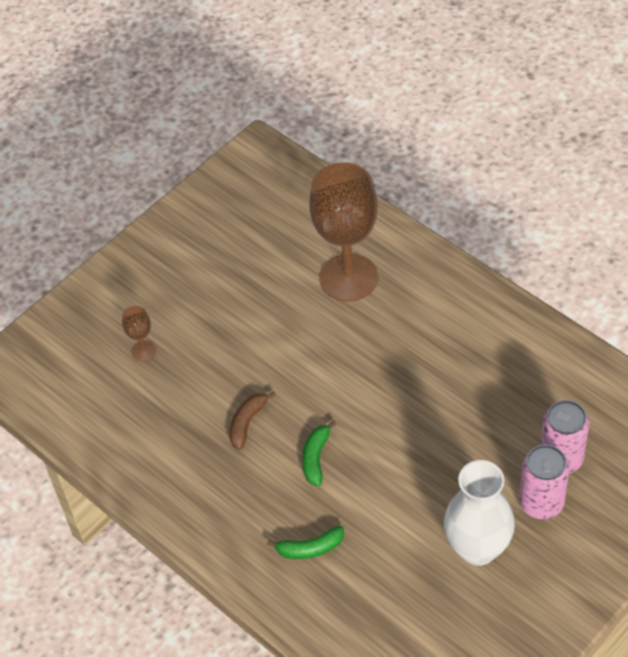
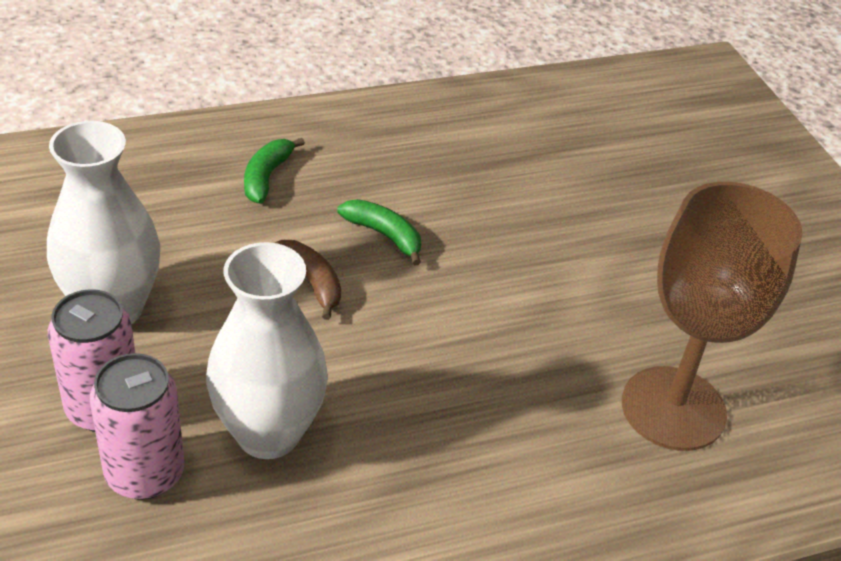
camera: 110 degrees right, 10 degrees down
(143, 351) = (665, 169): brown goblet -> none
(247, 423) = (487, 204): brown banana -> brown banana (311, 282)
(498, 425) = (268, 433): none -> white vase

